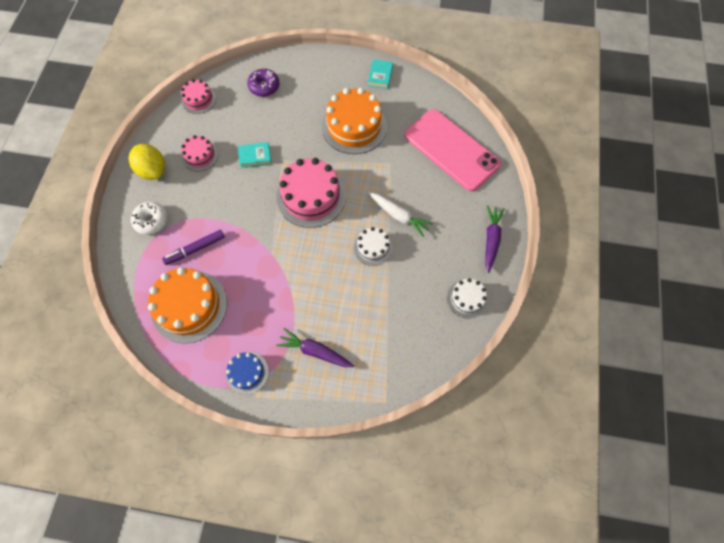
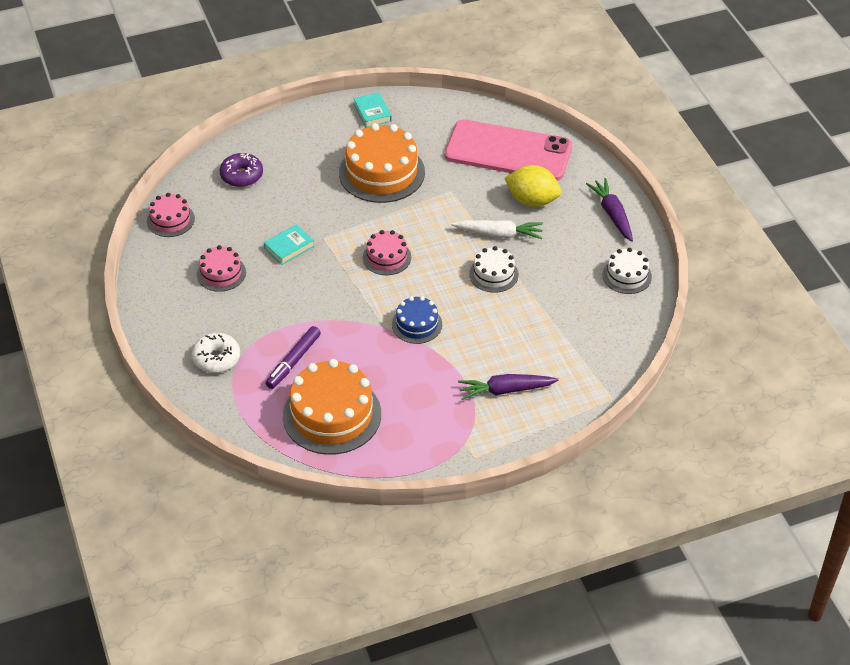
camera: 30 degrees left, 20 degrees down
(153, 170) = (175, 311): yellow lemon -> yellow lemon (532, 200)
(247, 372) = (447, 442): blue cake -> blue cake (417, 324)
(311, 196) = (387, 257): pink cake -> pink cake, size x0.54

